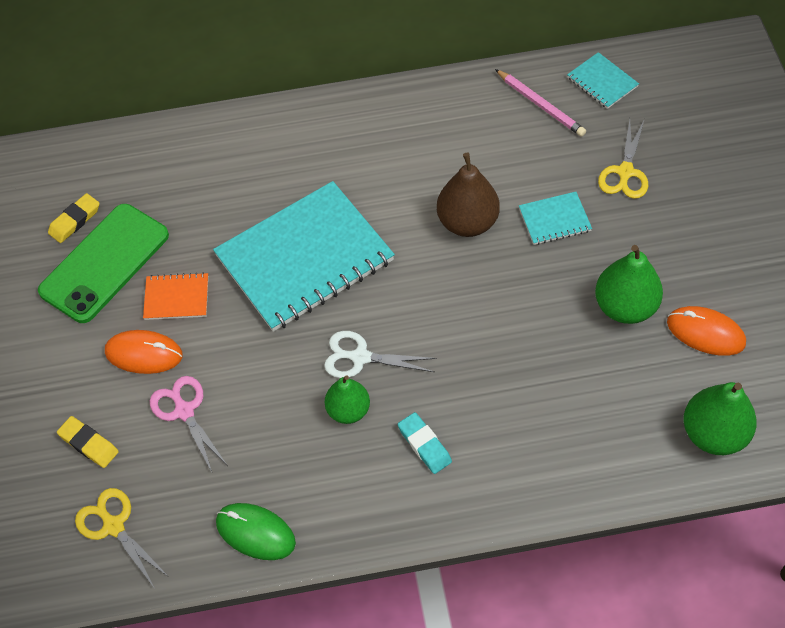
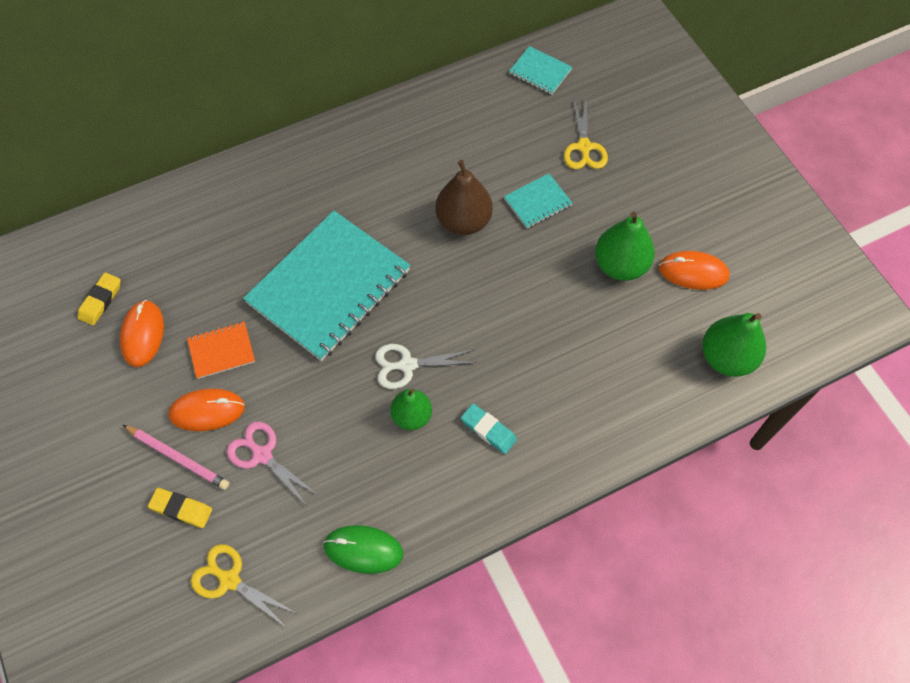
camera: 20 degrees left, 5 degrees up
(105, 263) = (143, 334): green phone -> orange mouse
(540, 105) = (494, 103): pink pencil -> pink pencil (178, 458)

